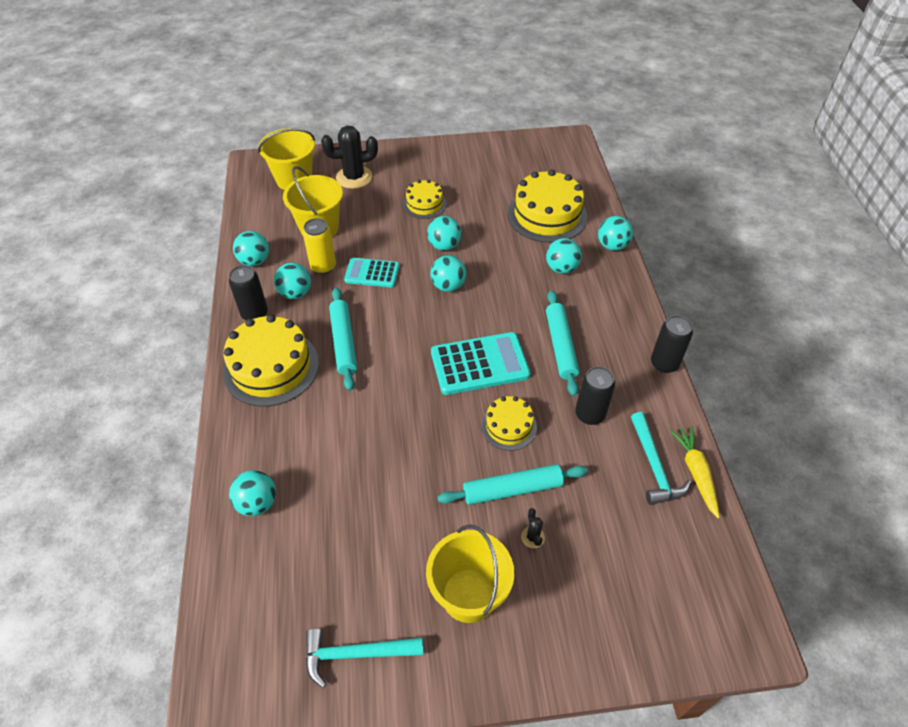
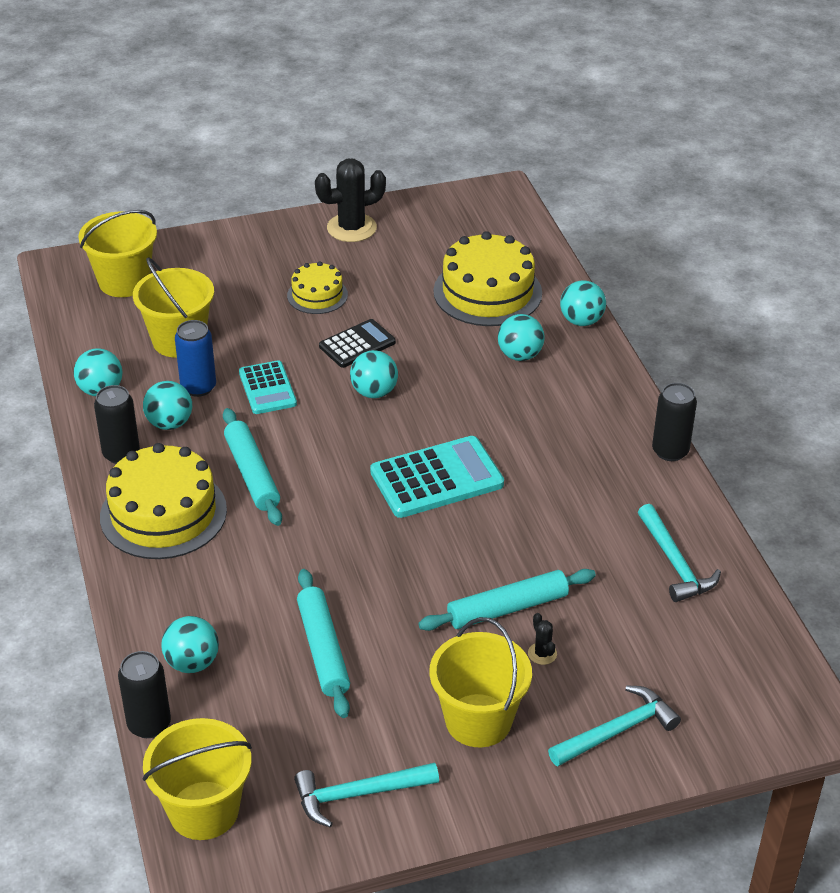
camera: 10 degrees left, 10 degrees down
(229, 648) = (204, 810): none -> yellow bucket
(323, 266) = (198, 387): yellow can -> blue can
(354, 177) = (209, 270): black cactus -> black cactus (351, 228)
(372, 273) = (267, 388): turquoise calculator -> turquoise calculator turned 105 degrees counterclockwise
(444, 246) = (357, 344): turquoise ball -> black calculator
(509, 426) = (488, 542): yellow cake -> none
(560, 346) = (536, 446): turquoise rolling pin -> turquoise rolling pin (323, 649)
(582, 625) = (617, 731): none -> turquoise hammer
(590, 414) = (587, 518): black can -> black can (149, 724)
(695, 472) = (725, 563): yellow carrot -> none

